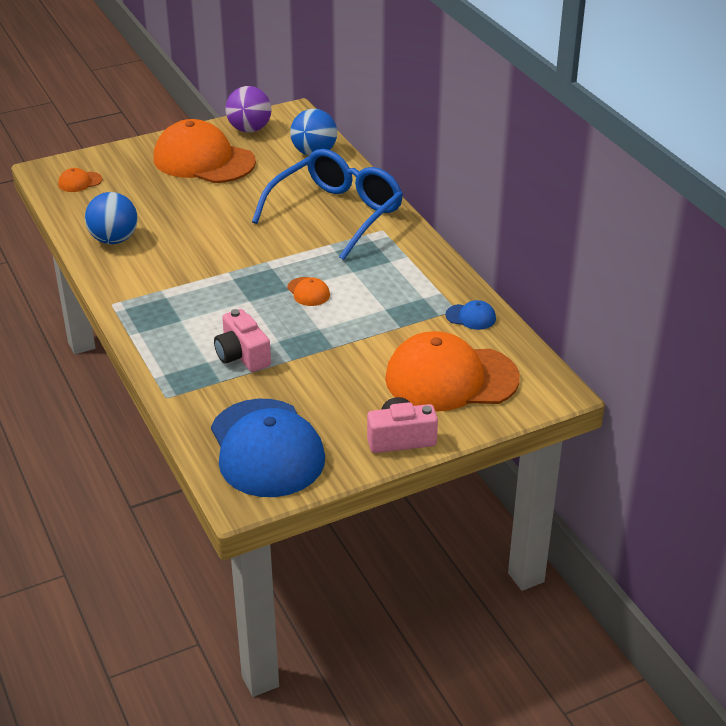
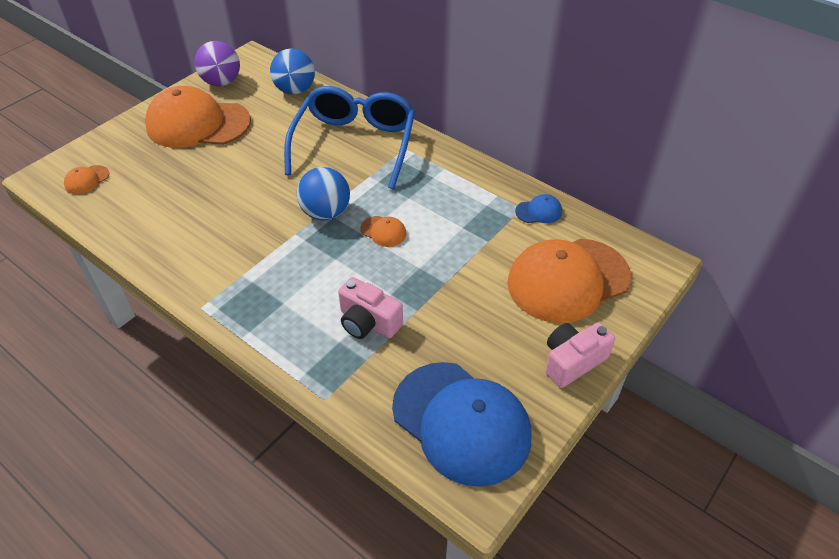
camera: 25 degrees left, 10 degrees up
(114, 240) = (160, 233): blue ball -> blue ball (325, 213)

